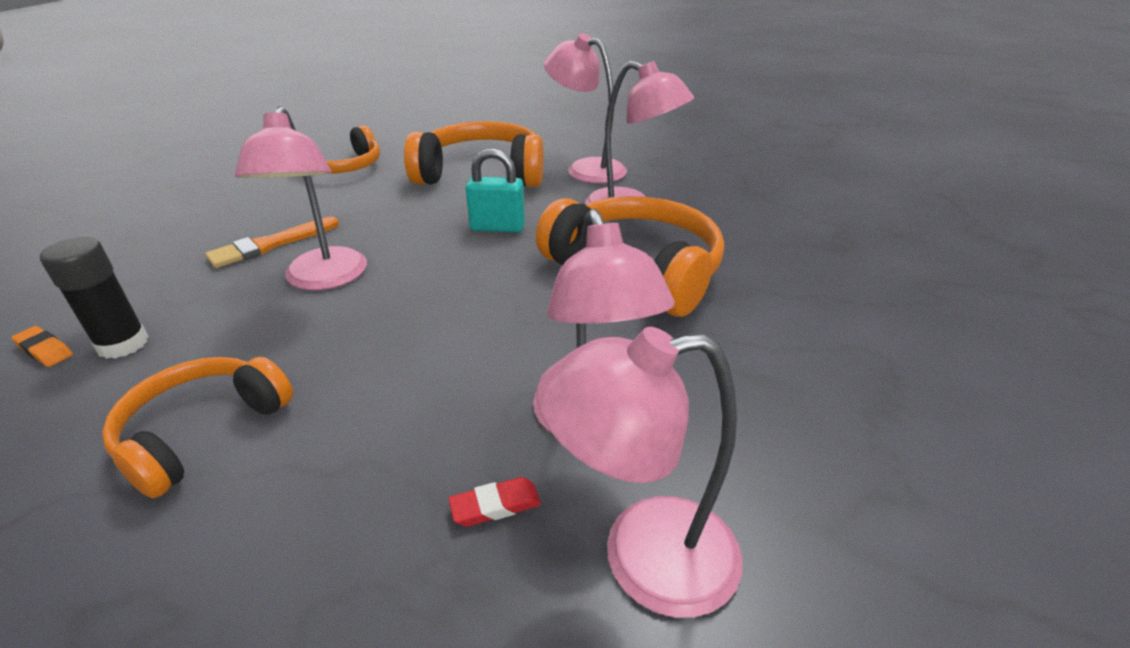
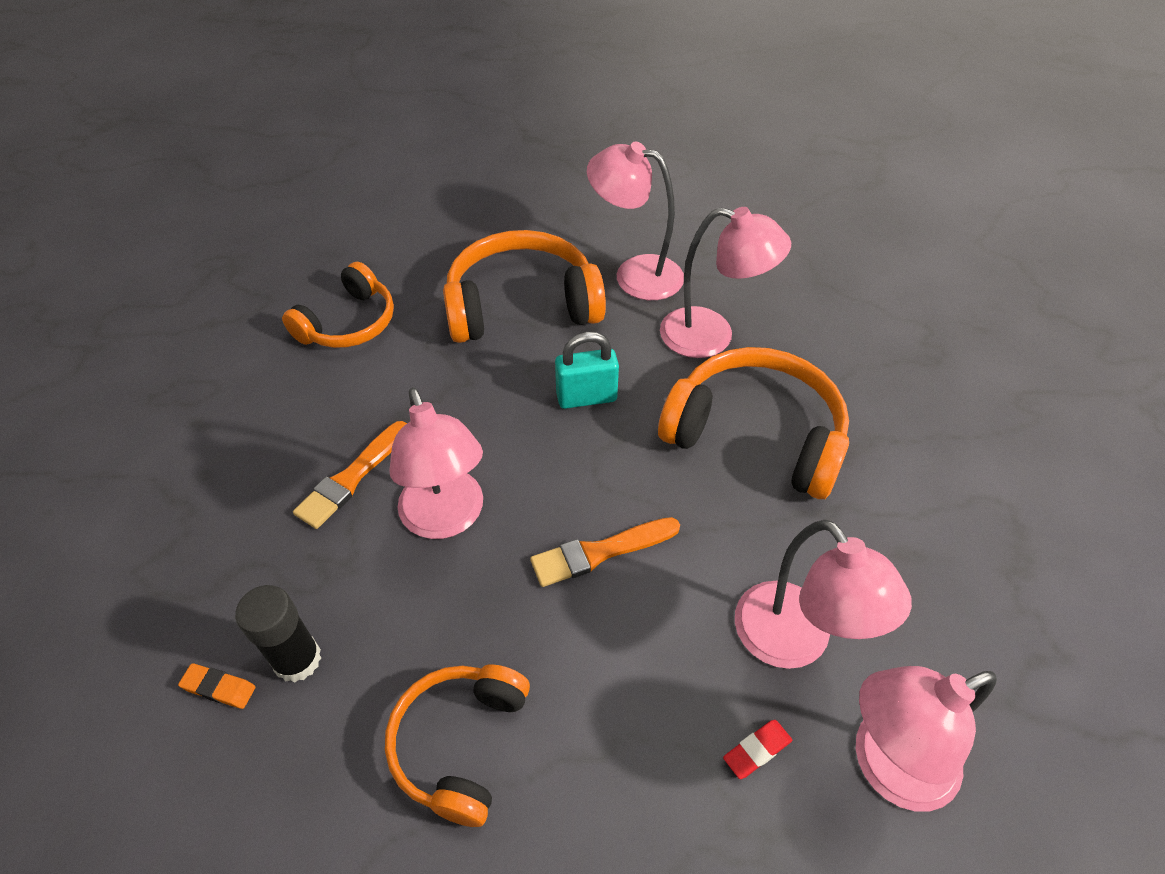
camera: 15 degrees left, 15 degrees up
(439, 321) = (600, 552): none -> orange brush

